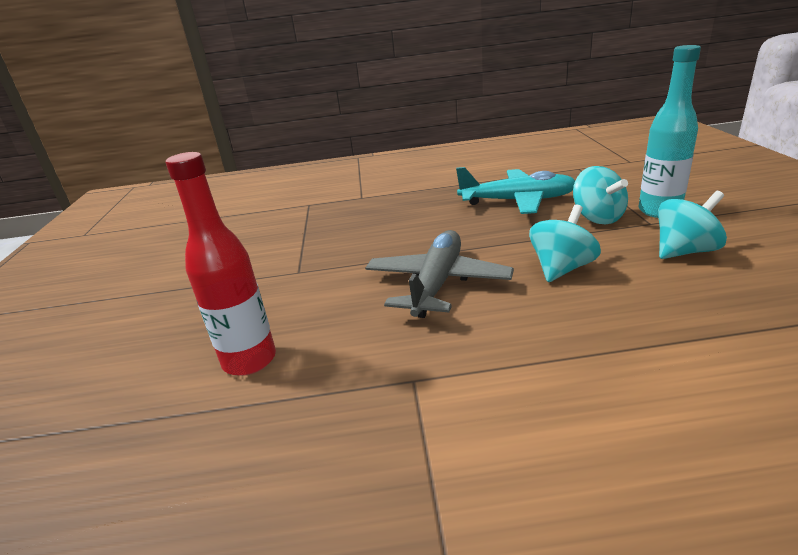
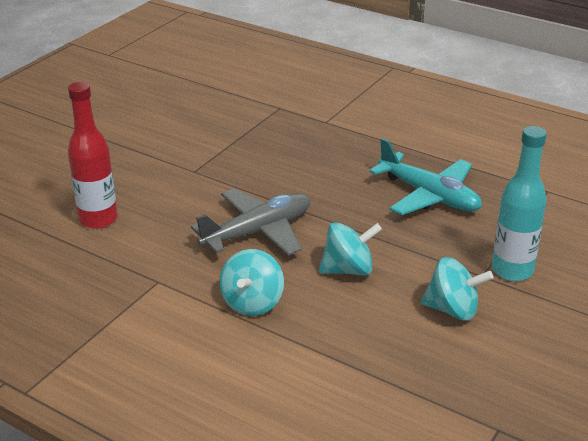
camera: 35 degrees right, 5 degrees up
(597, 218) = (454, 247): turquoise spinning top -> turquoise spinning top (252, 303)

